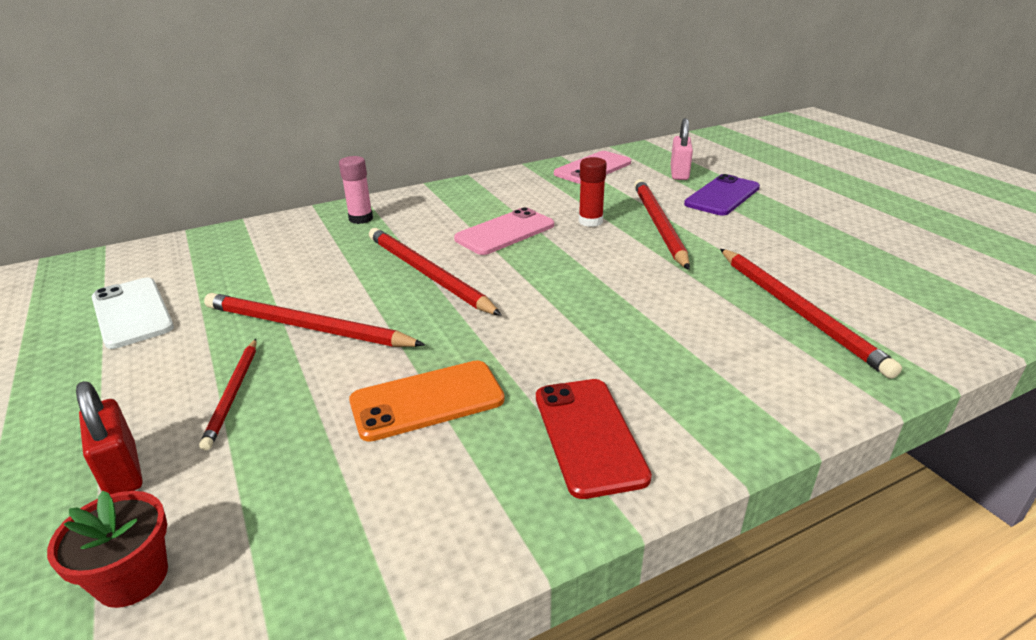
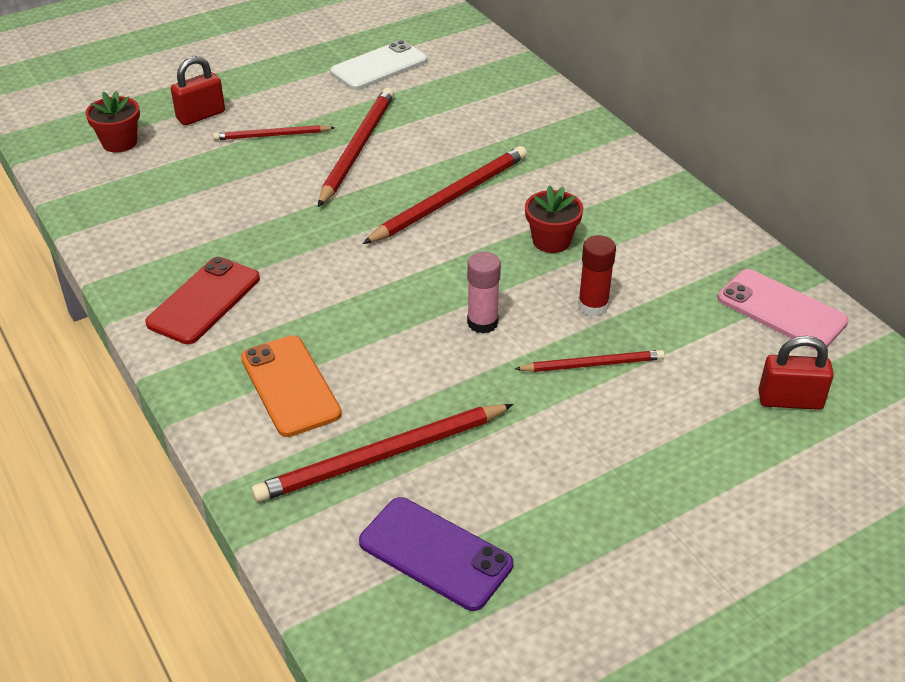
camera: 85 degrees right, 10 degrees up
(361, 219) = (570, 141): pink glue stick -> pink glue stick (482, 323)
(427, 400) = (254, 220): orange phone -> orange phone (290, 386)
(505, 232) = (551, 241): pink phone -> red flower pot
(589, 435) = (204, 301): red phone -> red phone turned 45 degrees counterclockwise
(658, 225) = (593, 364): red pencil -> red pencil, size x0.58
(679, 173) = (790, 400): pink padlock -> red padlock
(722, 196) = (708, 438): purple phone -> purple phone (435, 553)

